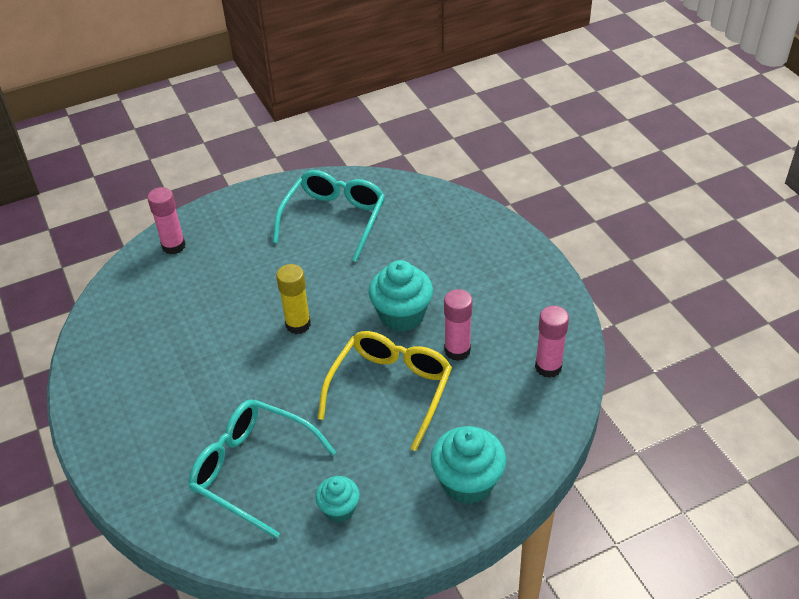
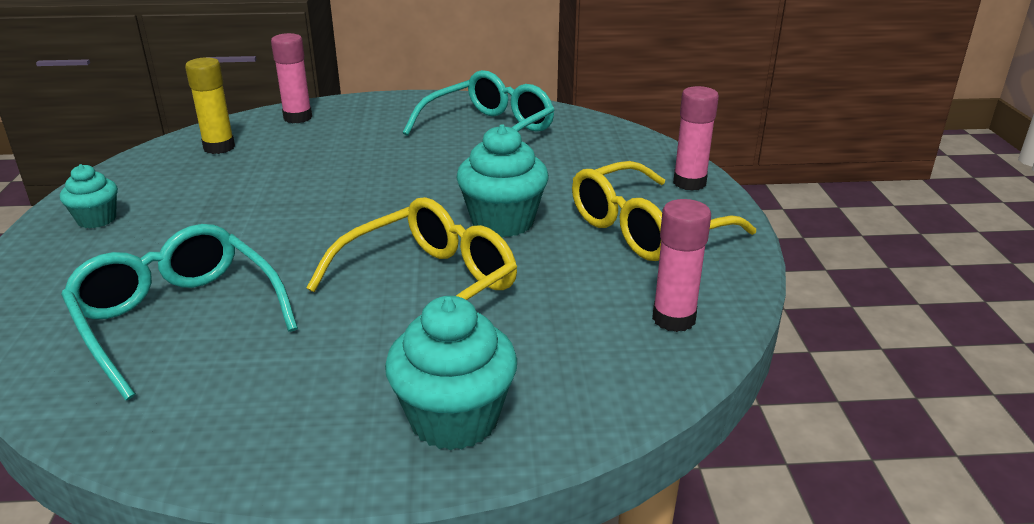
camera: 20 degrees right, 15 degrees down
(298, 324) = (368, 202): yellow glue stick -> yellow glue stick (219, 147)
(339, 509) = (243, 394): turquoise cupcake -> turquoise cupcake (97, 219)
(457, 350) = (551, 270): pink glue stick -> pink glue stick (689, 183)
(497, 292) = (647, 229): none -> yellow glasses

